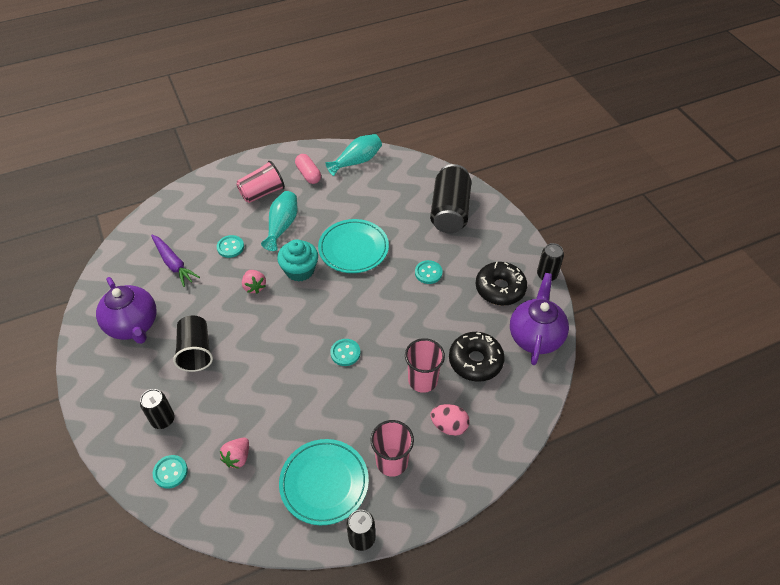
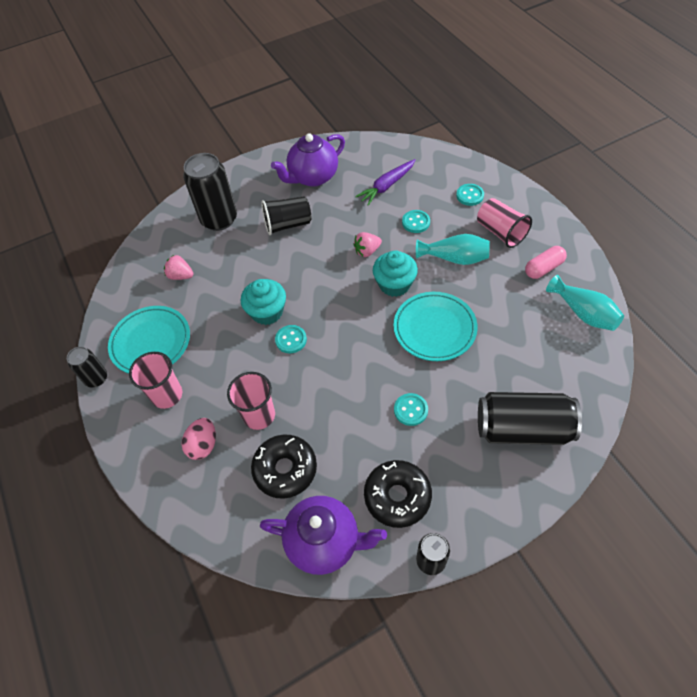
camera: 90 degrees right, 5 degrees up
(163, 419) = (219, 219): black can -> black can, size x1.85
(170, 472) = (171, 235): turquoise button -> turquoise button (470, 195)
(308, 372) = (267, 312): none -> turquoise cupcake

